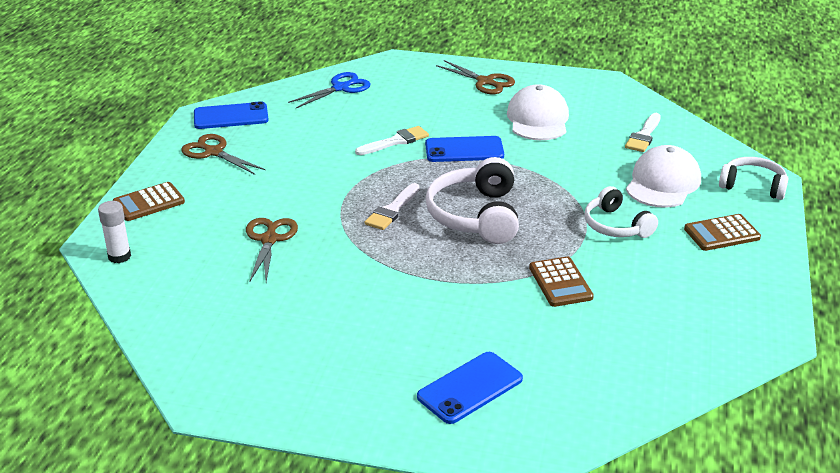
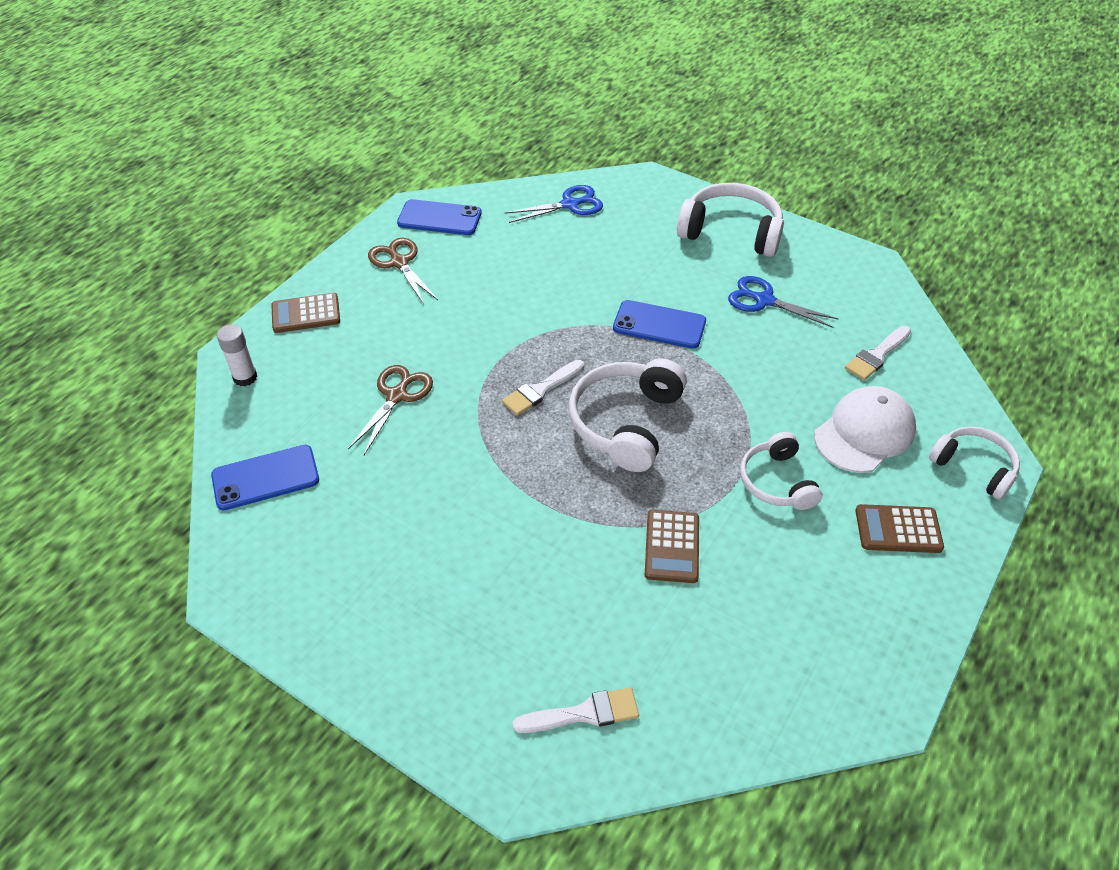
camera: 20 degrees right, 15 degrees up
(395, 141) = (591, 294): white brush -> white brush (584, 713)
(470, 388) = (500, 666): blue phone -> blue phone (265, 478)
(485, 82) = (731, 232): brown scissors -> white headphones
(538, 119) = (764, 300): white cap -> blue scissors

